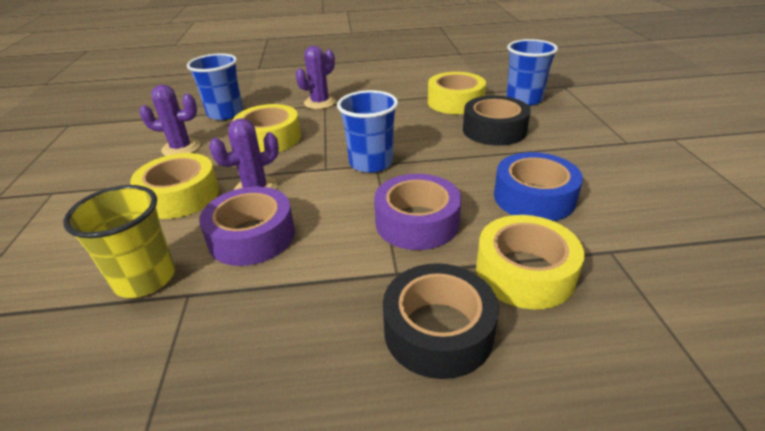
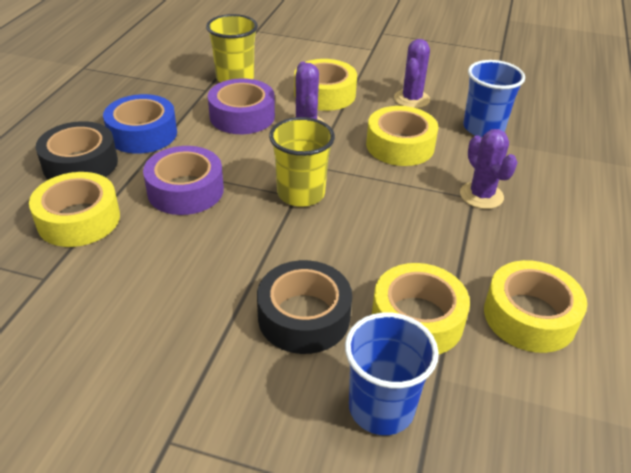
camera: 110 degrees right, 5 degrees up
(371, 163) = (301, 193): blue cup -> yellow cup
(420, 80) = (529, 316): none -> yellow tape
(534, 197) = (149, 274): blue tape -> blue tape (142, 134)

